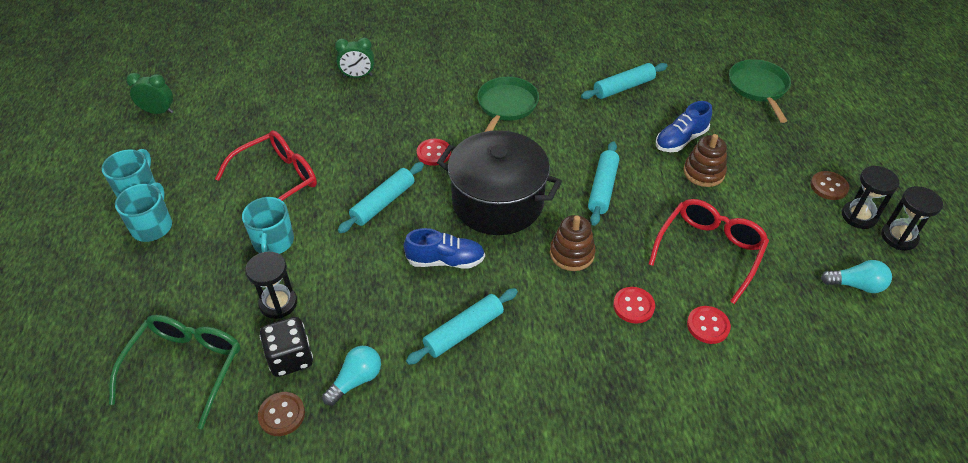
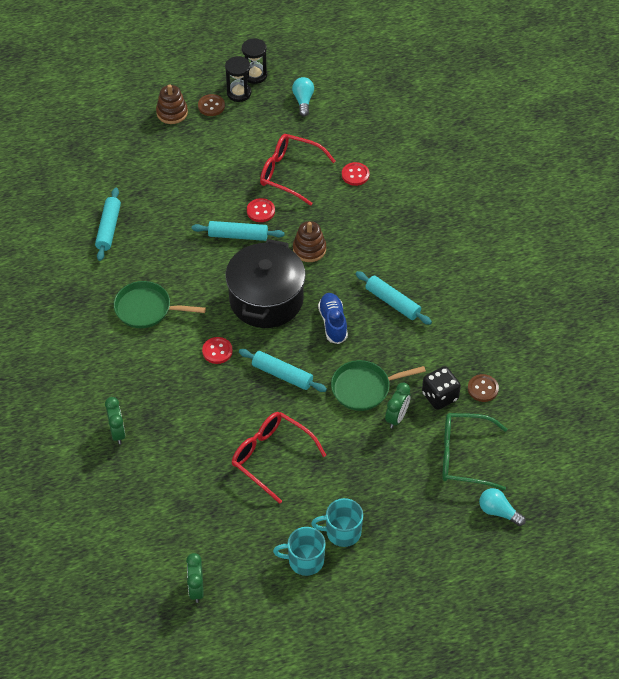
camera: 100 degrees left, 5 degrees up
(273, 242) = (340, 439): turquoise mug -> none
(278, 303) = (397, 417): black hourglass -> green clock
(356, 380) = (446, 354): turquoise light bulb -> turquoise light bulb (498, 512)
(623, 87) = (108, 228): turquoise rolling pin -> turquoise rolling pin turned 45 degrees clockwise
(633, 306) = (348, 213): red button -> red button (260, 211)
(680, 140) = (173, 189): blue shoe -> none
(703, 172) = (209, 175): brown stacking toy -> brown stacking toy (172, 113)
(758, 88) = (97, 139): green pan -> green pan (364, 388)

